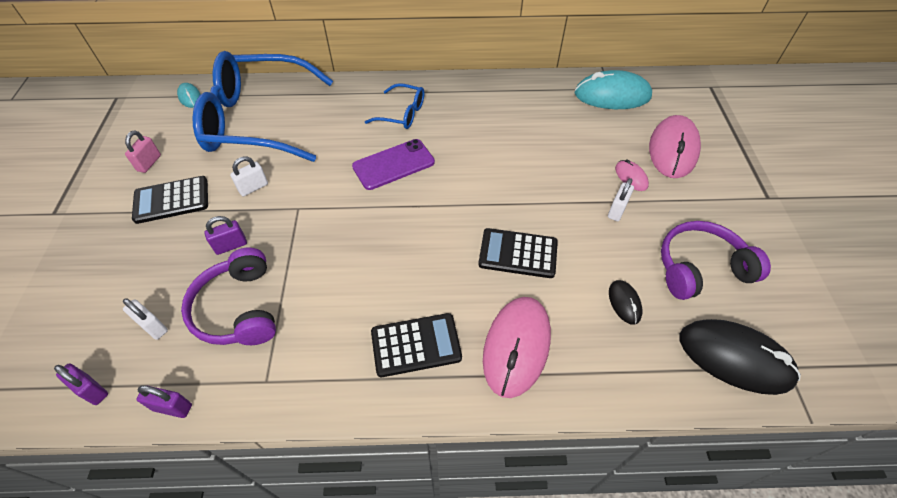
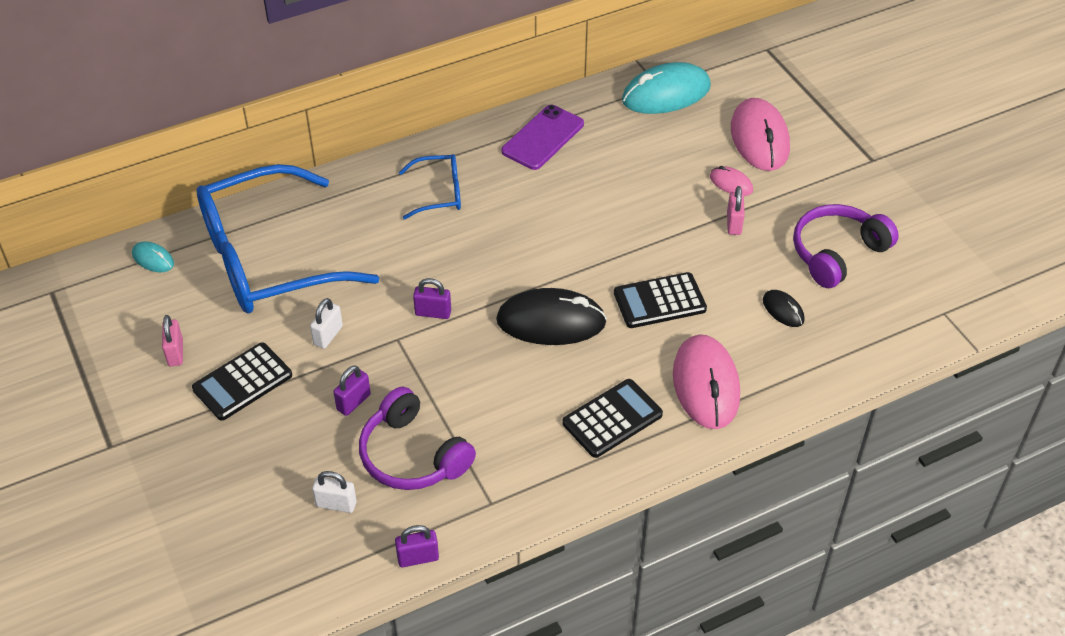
camera: 25 degrees left, 5 degrees down
(92, 390) = (324, 577): purple padlock -> purple padlock (433, 313)
(393, 164) = (470, 255): purple phone -> purple phone (543, 138)
(617, 210) = (734, 224): white padlock -> pink padlock
(734, 358) = (898, 322): black mouse -> black mouse (551, 321)

